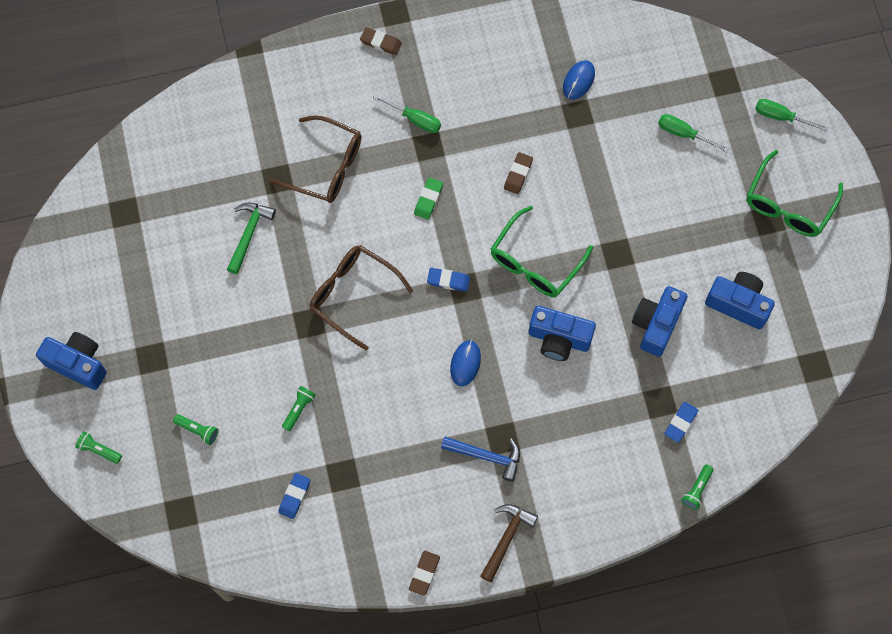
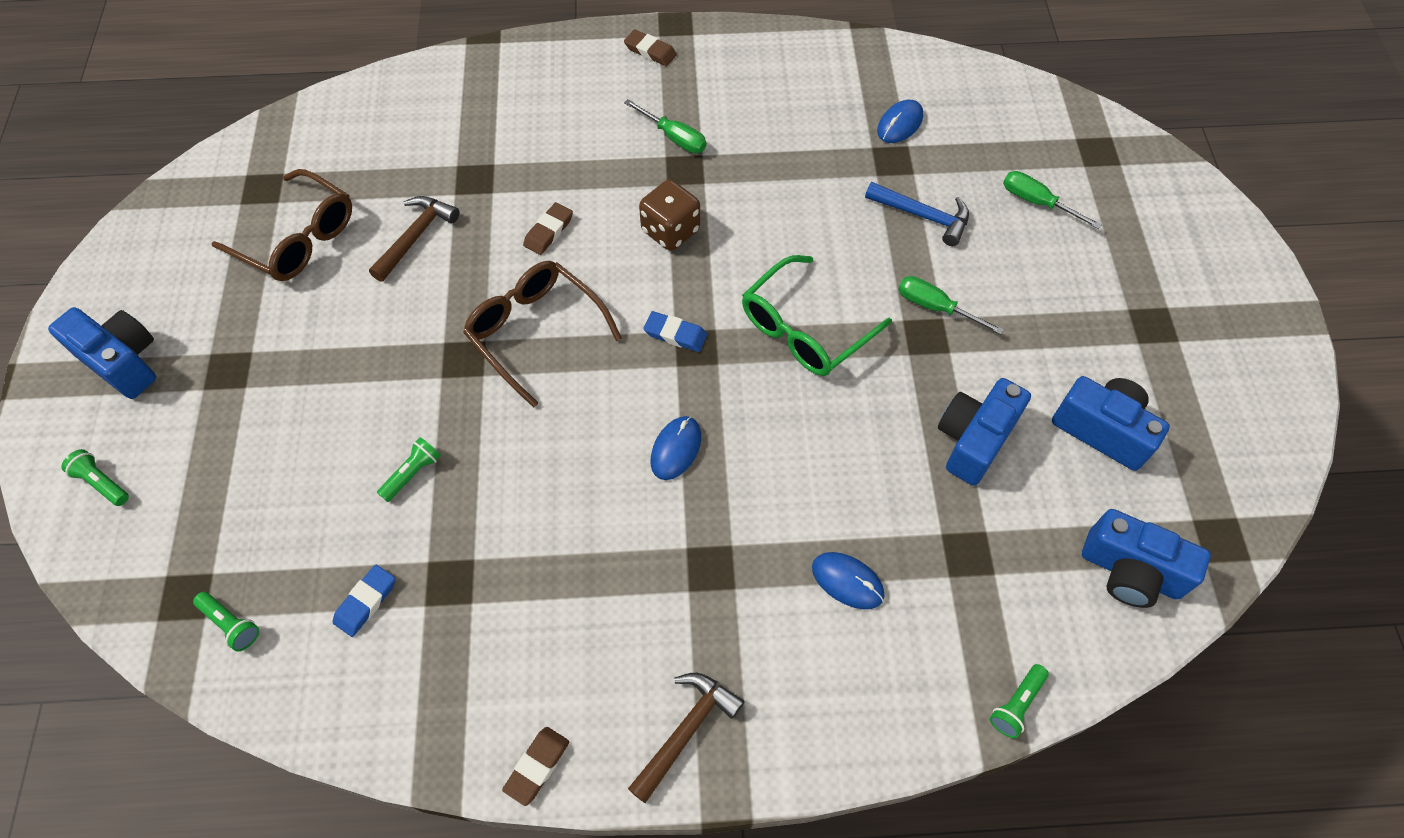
camera: 10 degrees right, 10 degrees down
(198, 430) = (255, 479): green flashlight -> green flashlight (231, 624)
(249, 234) = (415, 237): green hammer -> brown hammer
(325, 166) = (541, 173): brown glasses -> brown glasses (296, 238)
(428, 199) = (670, 231): green eraser -> brown dice
(486, 456) = (679, 591): blue hammer -> blue hammer (922, 216)
(518, 174) = (800, 218): brown eraser -> brown eraser (548, 231)
(559, 339) = (823, 437): blue camera -> blue camera (1130, 572)
(588, 432) = (847, 581): none -> blue mouse
(680, 423) = (998, 591): blue eraser -> none
(781, 117) = (1175, 201): green screwdriver -> green screwdriver (935, 307)
(789, 204) = (1184, 308): green glasses -> none

